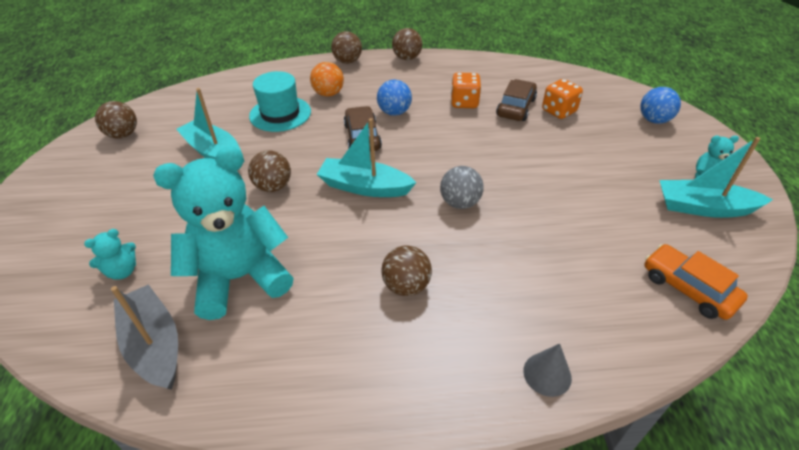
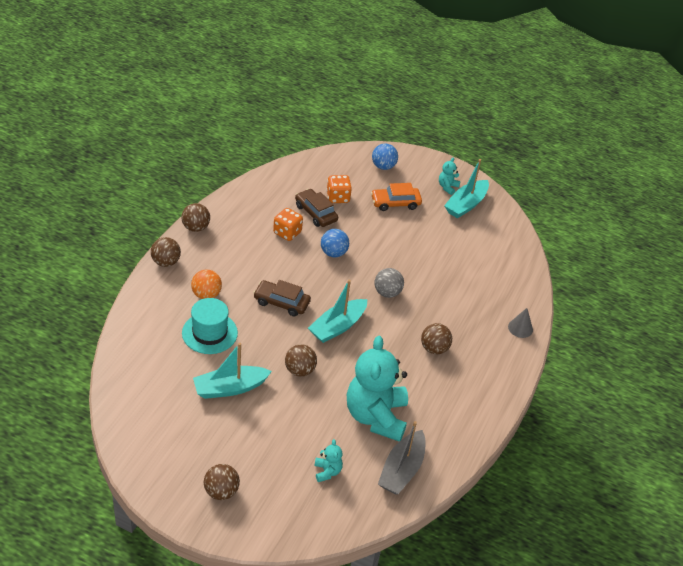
camera: 65 degrees left, 0 degrees up
(123, 135) = (152, 436): brown ball -> brown ball (221, 491)
(154, 345) = (402, 470): grey boat -> grey boat turned 60 degrees counterclockwise
(394, 112) = (266, 272): blue ball -> blue ball (333, 253)
(688, 288) = (509, 250): orange car -> orange car (395, 203)

